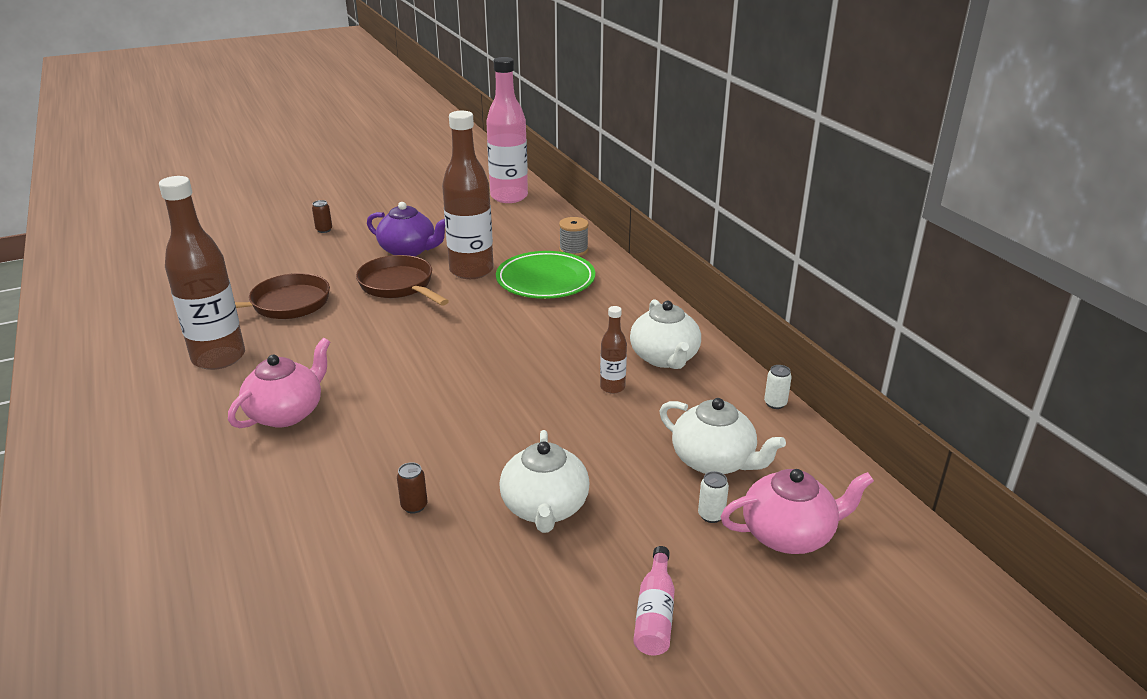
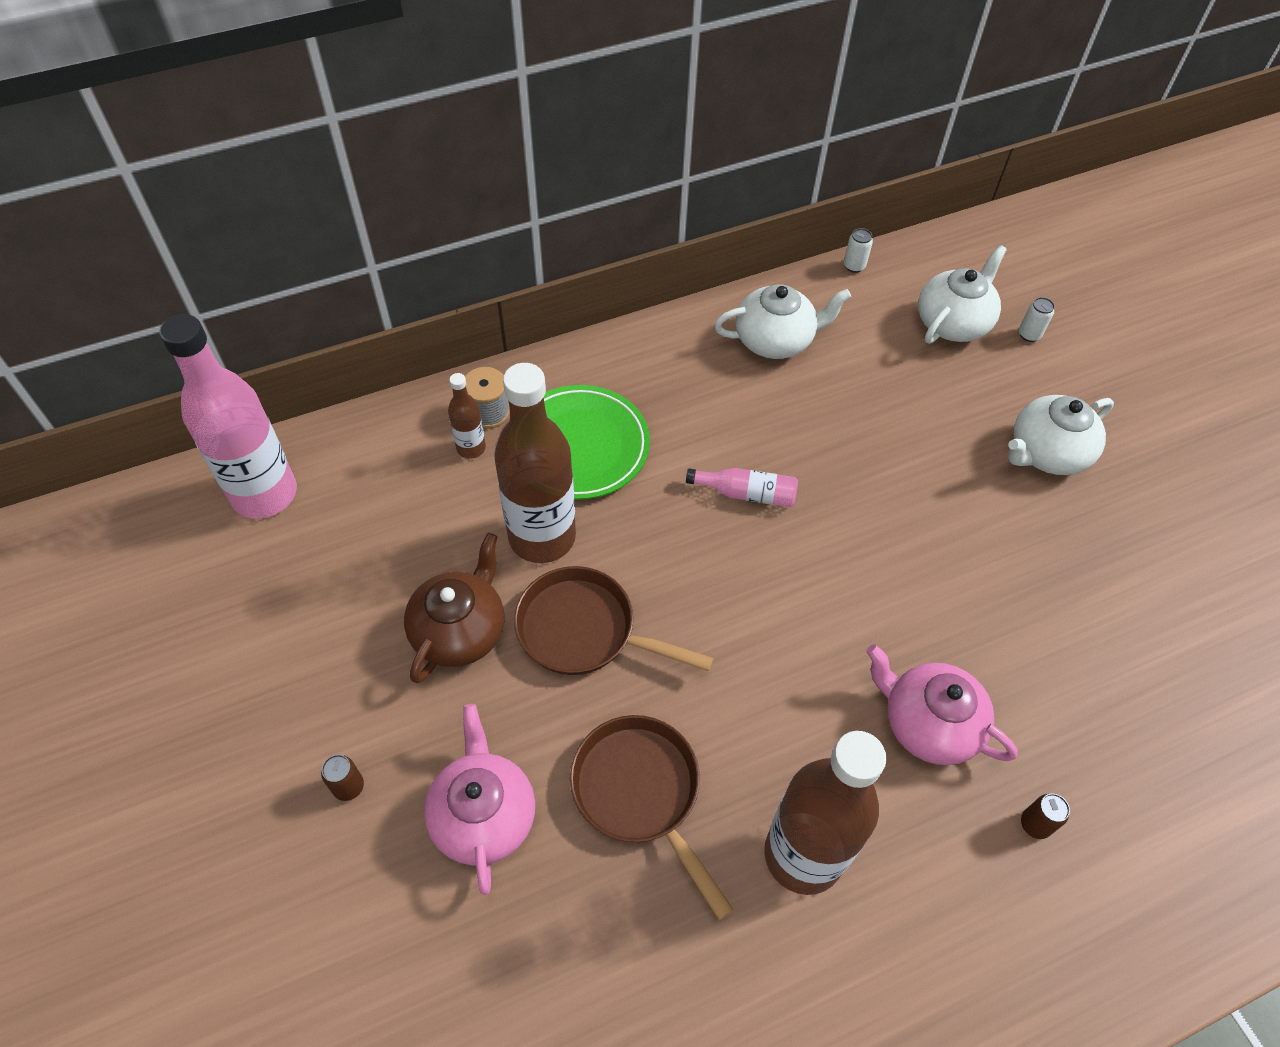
camera: 90 degrees left, 25 degrees up
(399, 286) = (585, 631): brown pan -> brown pan turned 60 degrees clockwise
(409, 250) = (460, 630): purple teapot -> brown teapot
(414, 506) = (1068, 562): brown can -> brown can (1035, 824)
(545, 508) = (1046, 453): white teapot -> white teapot turned 150 degrees clockwise
(612, 387) = (838, 390): brown bottle -> brown bottle (471, 448)
(655, 614) = (1153, 383): pink bottle -> pink bottle (747, 493)
(789, 534) = (1041, 289): pink teapot -> pink teapot (483, 815)

